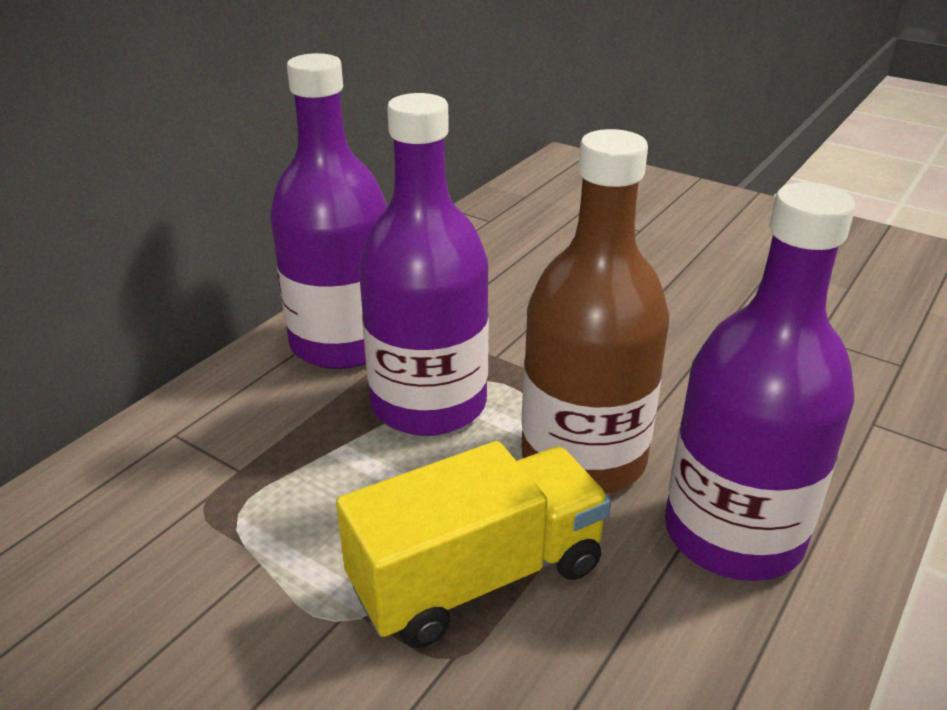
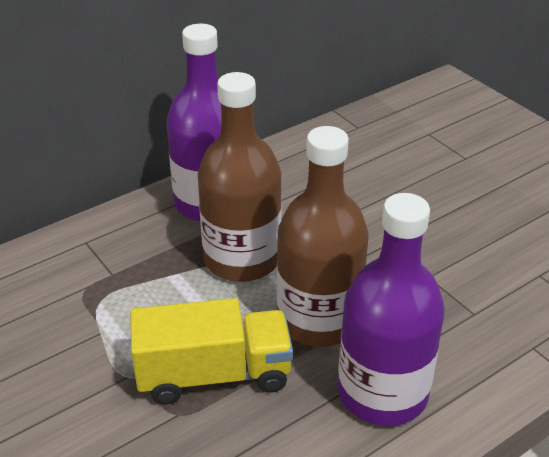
camera: 20 degrees right, 5 degrees up
(428, 404) = (242, 259): purple bottle -> brown bottle

